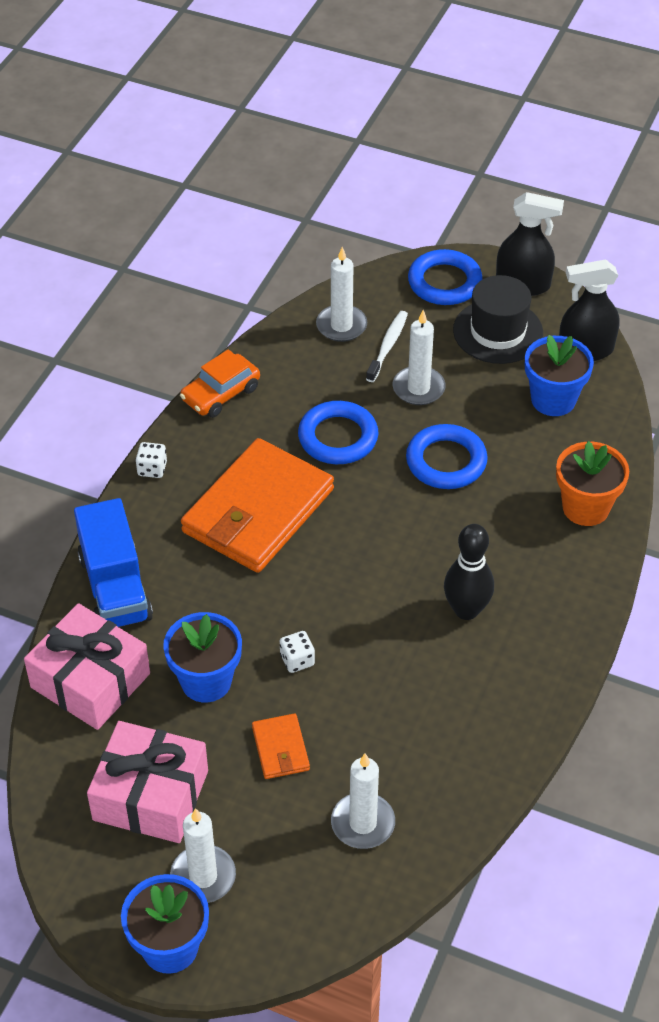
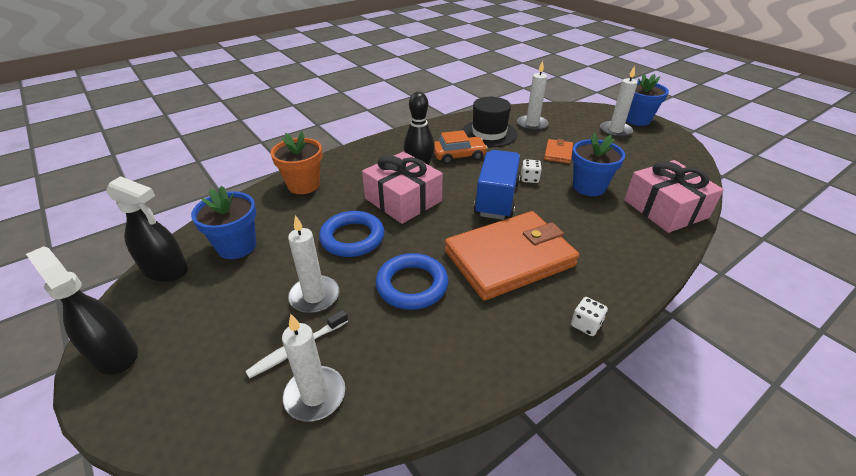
camera: 150 degrees left, 10 degrees down
(115, 587) = (639, 250): blue truck -> blue truck (496, 199)
(150, 795) = (635, 158): pink gift -> pink gift (403, 200)
(220, 394) = (488, 372): orange car -> orange car (458, 156)
(444, 282) = (168, 397): blue ring -> none
(498, 331) = (198, 316): black hat -> black hat (489, 133)

